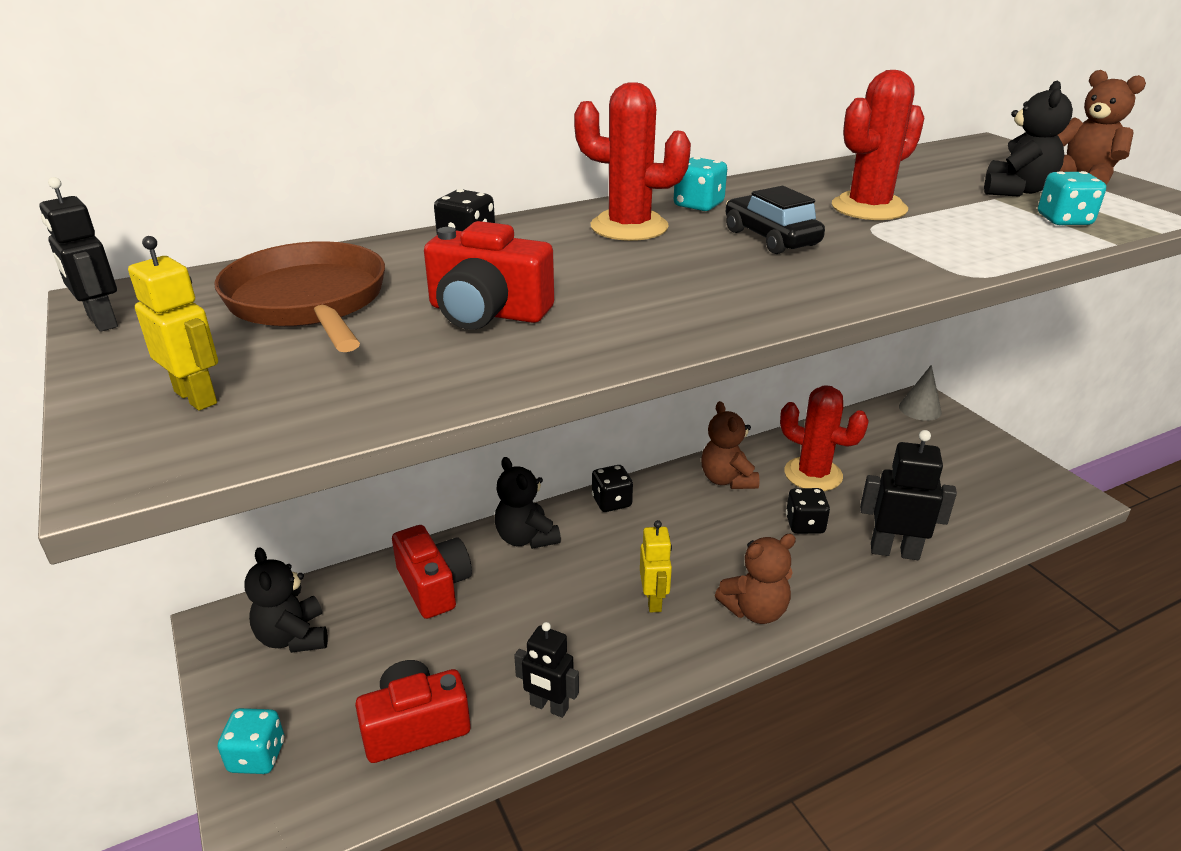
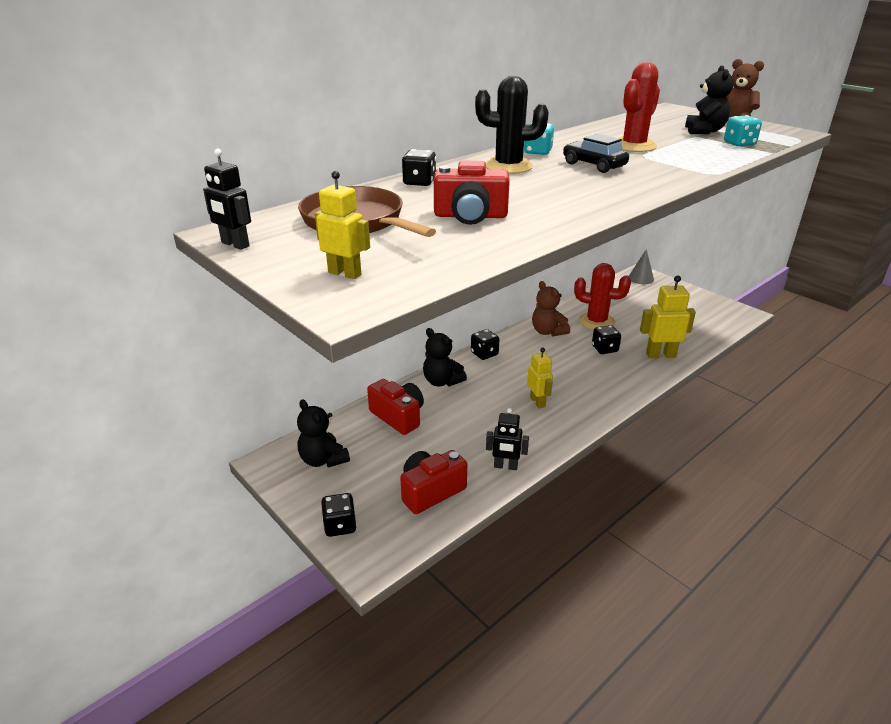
camera: 15 degrees left, 0 degrees up
(257, 756) = (340, 525): turquoise dice -> black dice
(629, 227) = (508, 166): red cactus -> black cactus
(755, 610) = (598, 397): brown teddy bear -> none
(894, 551) = (660, 355): black robot -> yellow robot

